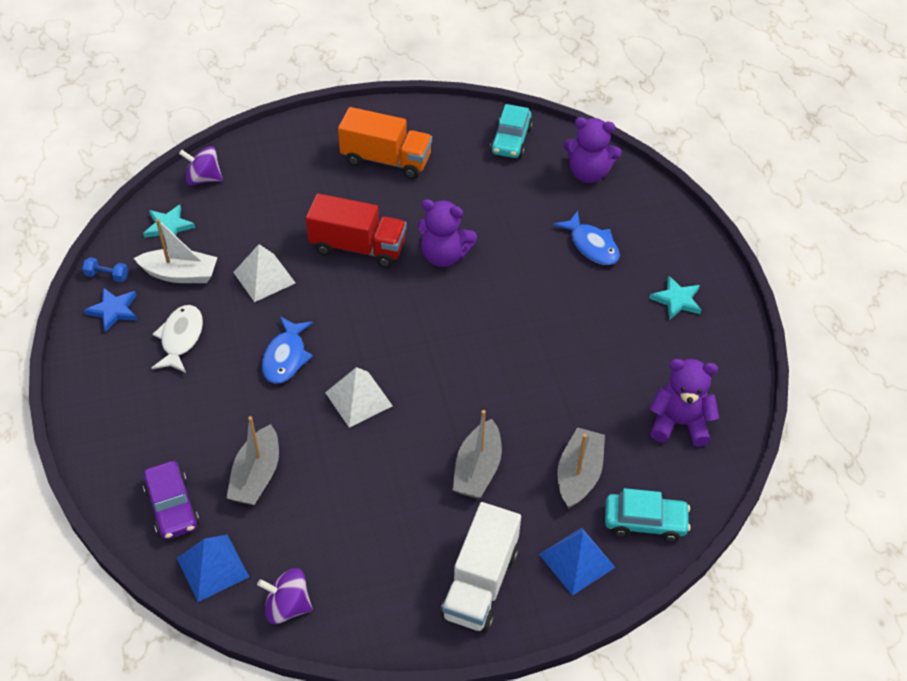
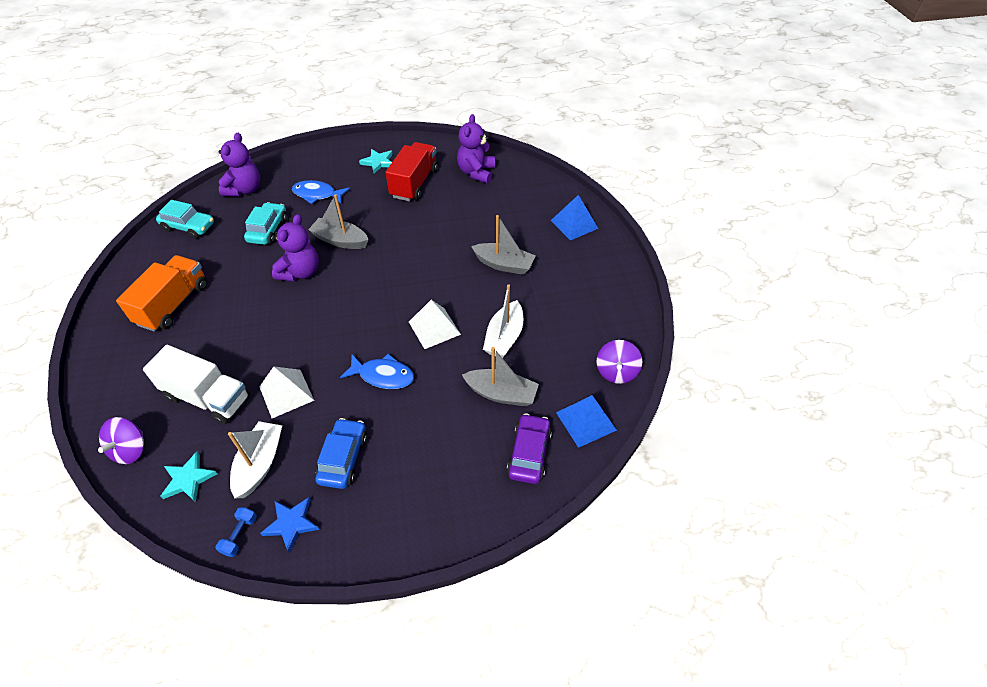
camera: 85 degrees left, 0 degrees up
(172, 506) = (529, 454): purple car -> purple car turned 60 degrees counterclockwise
(181, 338) = (343, 458): white fish -> blue car
(345, 475) = (504, 337): none -> white boat
(358, 247) = (272, 326): red truck -> red truck (414, 183)
(480, 583) = (591, 268): white truck -> white truck (207, 397)
(579, 474) = (511, 218): grey boat -> grey boat (340, 240)
(591, 245) = (317, 194): blue fish -> blue fish turned 135 degrees counterclockwise
(645, 522) = (547, 194): turquoise car -> turquoise car (268, 230)

